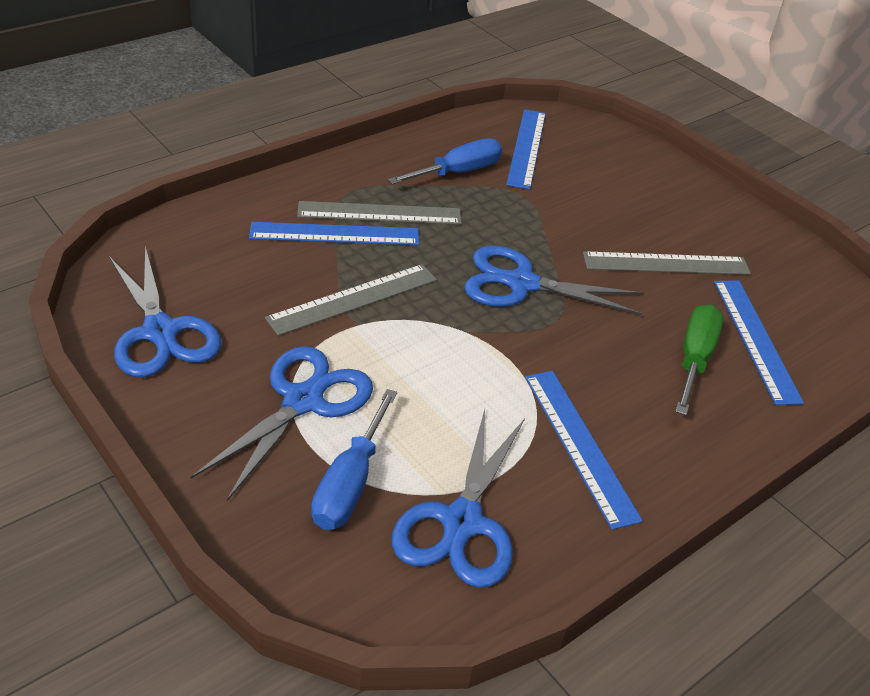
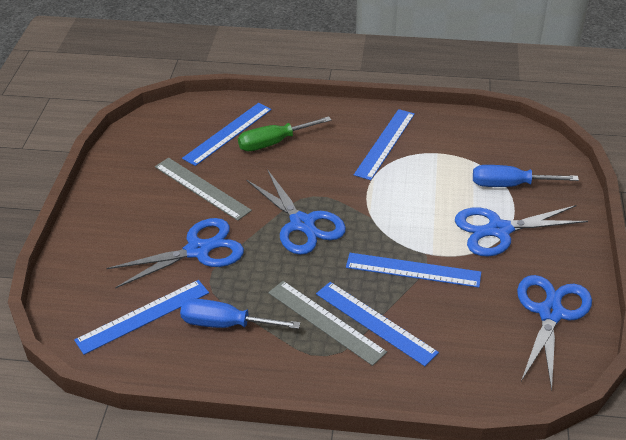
camera: 130 degrees left, 0 degrees up
(350, 483) = (510, 185): blue screwdriver -> blue screwdriver turned 150 degrees counterclockwise
(353, 299) = (413, 270): grey ruler -> blue ruler
(462, 522) = (475, 147): blue scissors -> blue scissors (198, 250)

